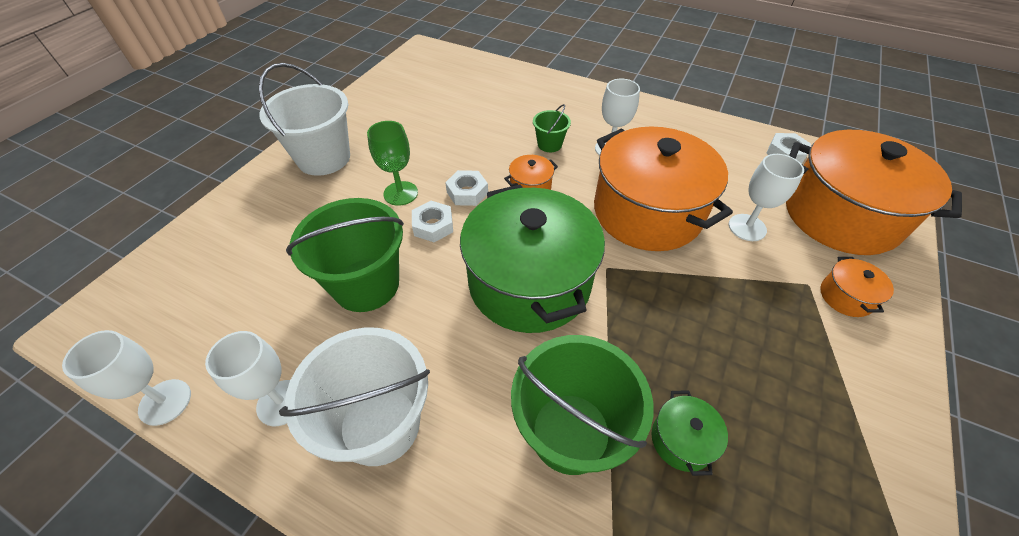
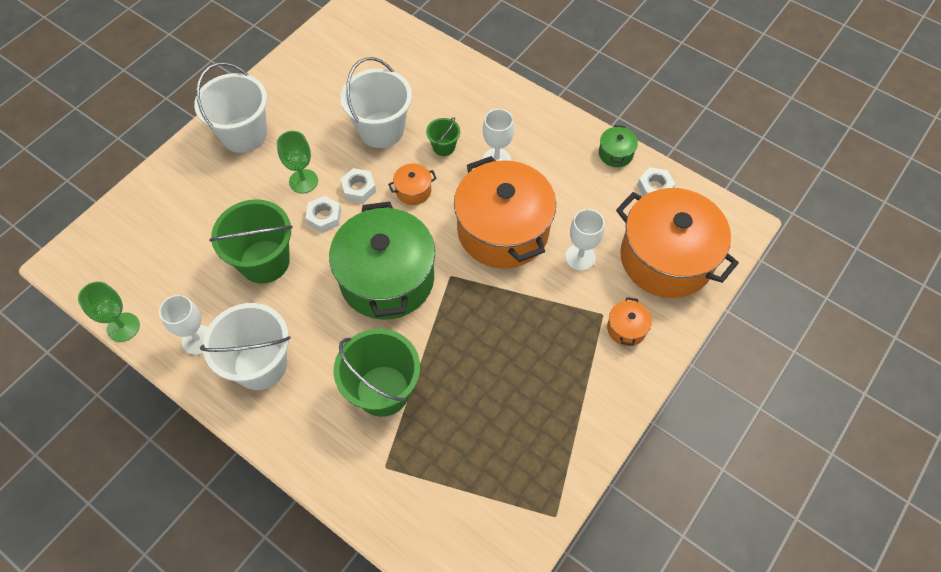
camera: 10 degrees right, 10 degrees up
(165, 402) = (123, 327): white goblet -> green goblet
(477, 137) = (381, 130): none -> white bucket
(681, 440) = (454, 407): green pot -> green pot (615, 154)

